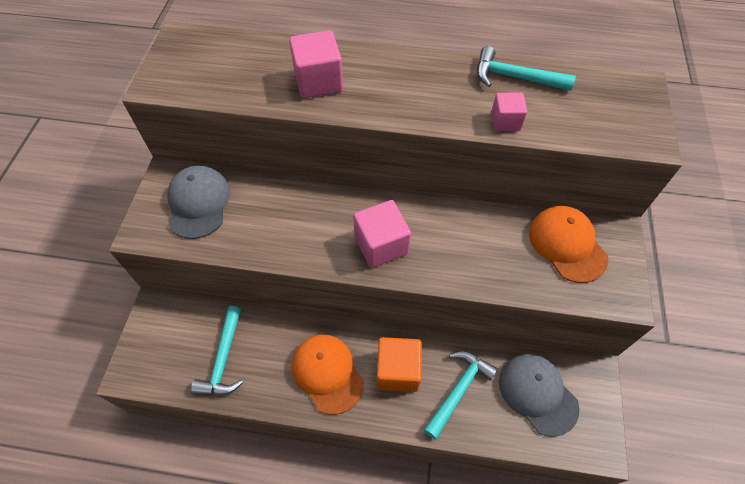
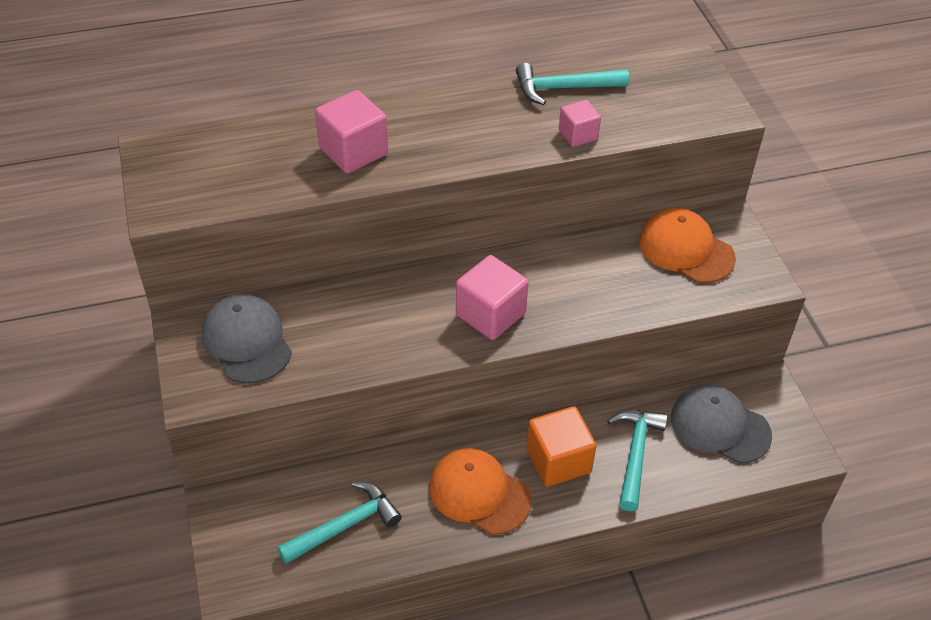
camera: 25 degrees left, 10 degrees down
(223, 359) = (344, 526): turquoise hammer -> turquoise hammer turned 105 degrees counterclockwise

